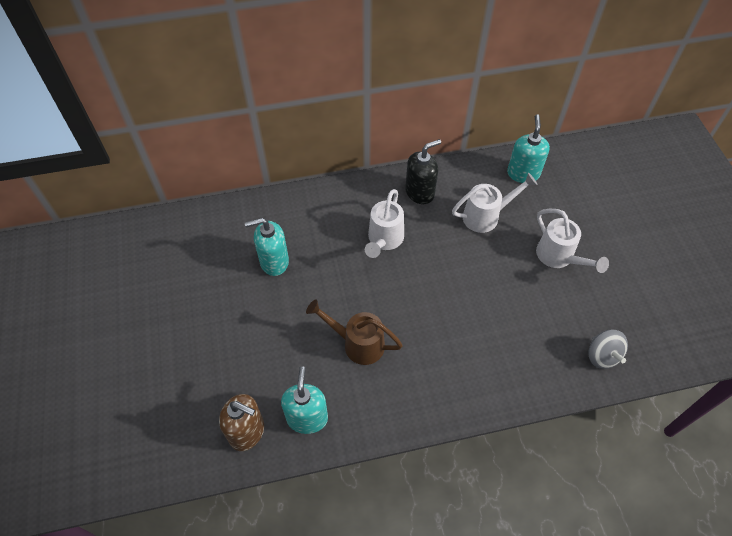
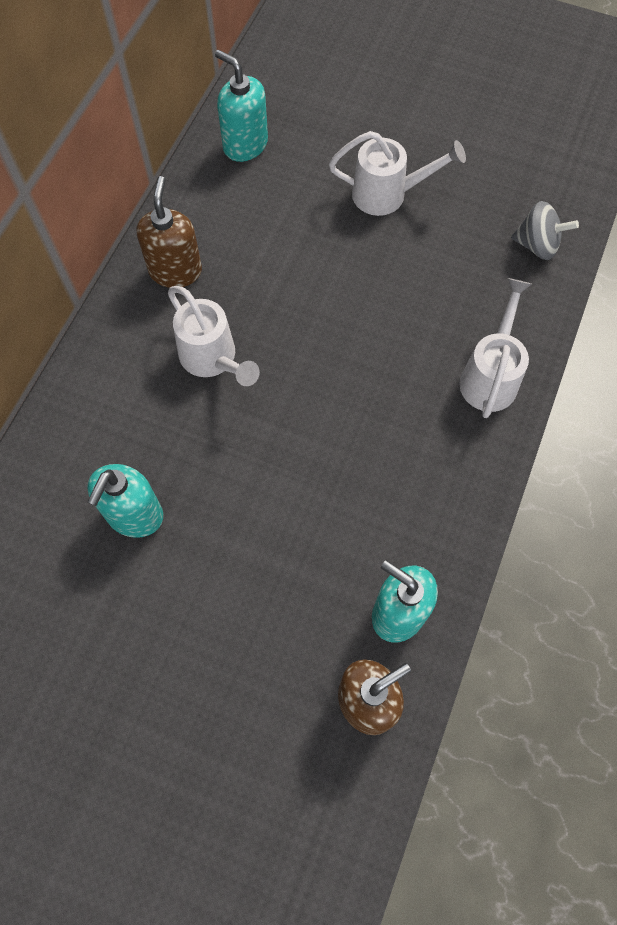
camera: 55 degrees left, 10 degrees up
(358, 344) = (339, 487): brown watering can -> none
(420, 192) = (175, 271): black soap dispenser -> brown soap dispenser
(486, 216) = (272, 225): white watering can -> white watering can (490, 376)

